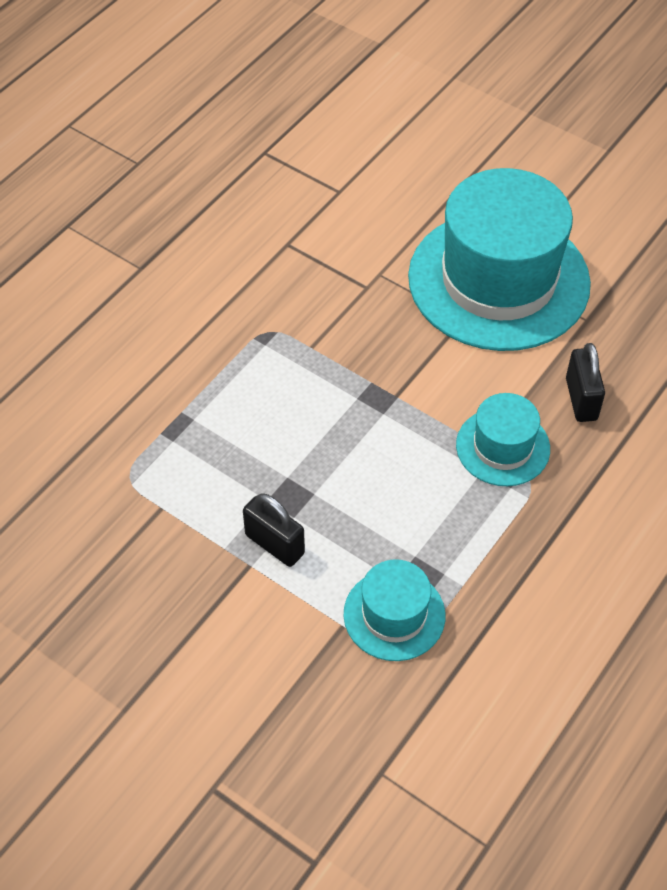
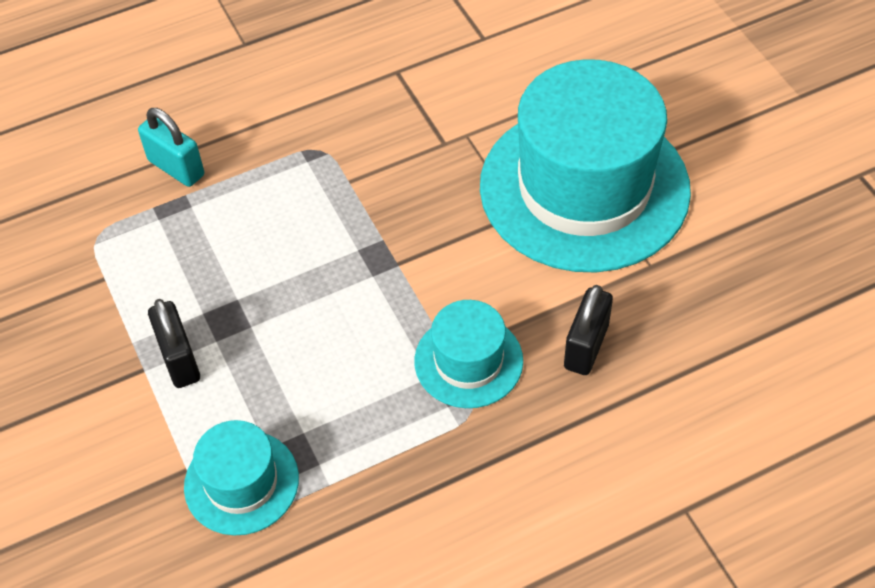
camera: 30 degrees right, 0 degrees up
(157, 393) = (176, 168): none -> turquoise padlock

